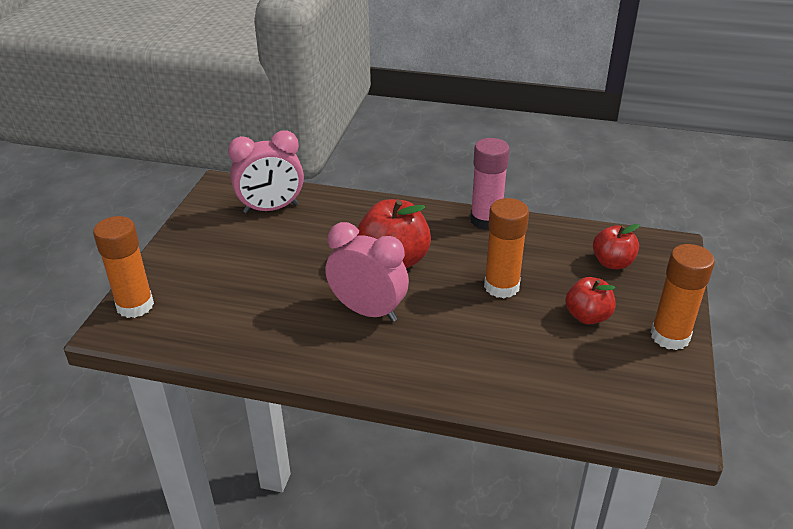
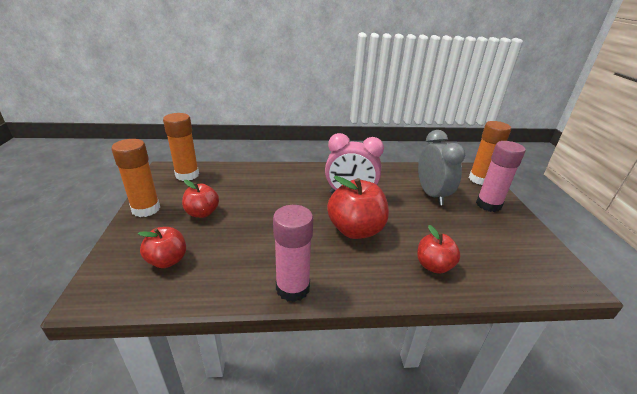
camera: 160 degrees right, 5 degrees down
(188, 263) = (488, 205): none -> pink glue stick
(246, 291) = (432, 195): none -> grey clock
(271, 209) = (496, 260): pink clock -> none
(339, 215) = (433, 266): none -> red apple
(501, 286) = (266, 224): orange glue stick -> orange glue stick (187, 175)

